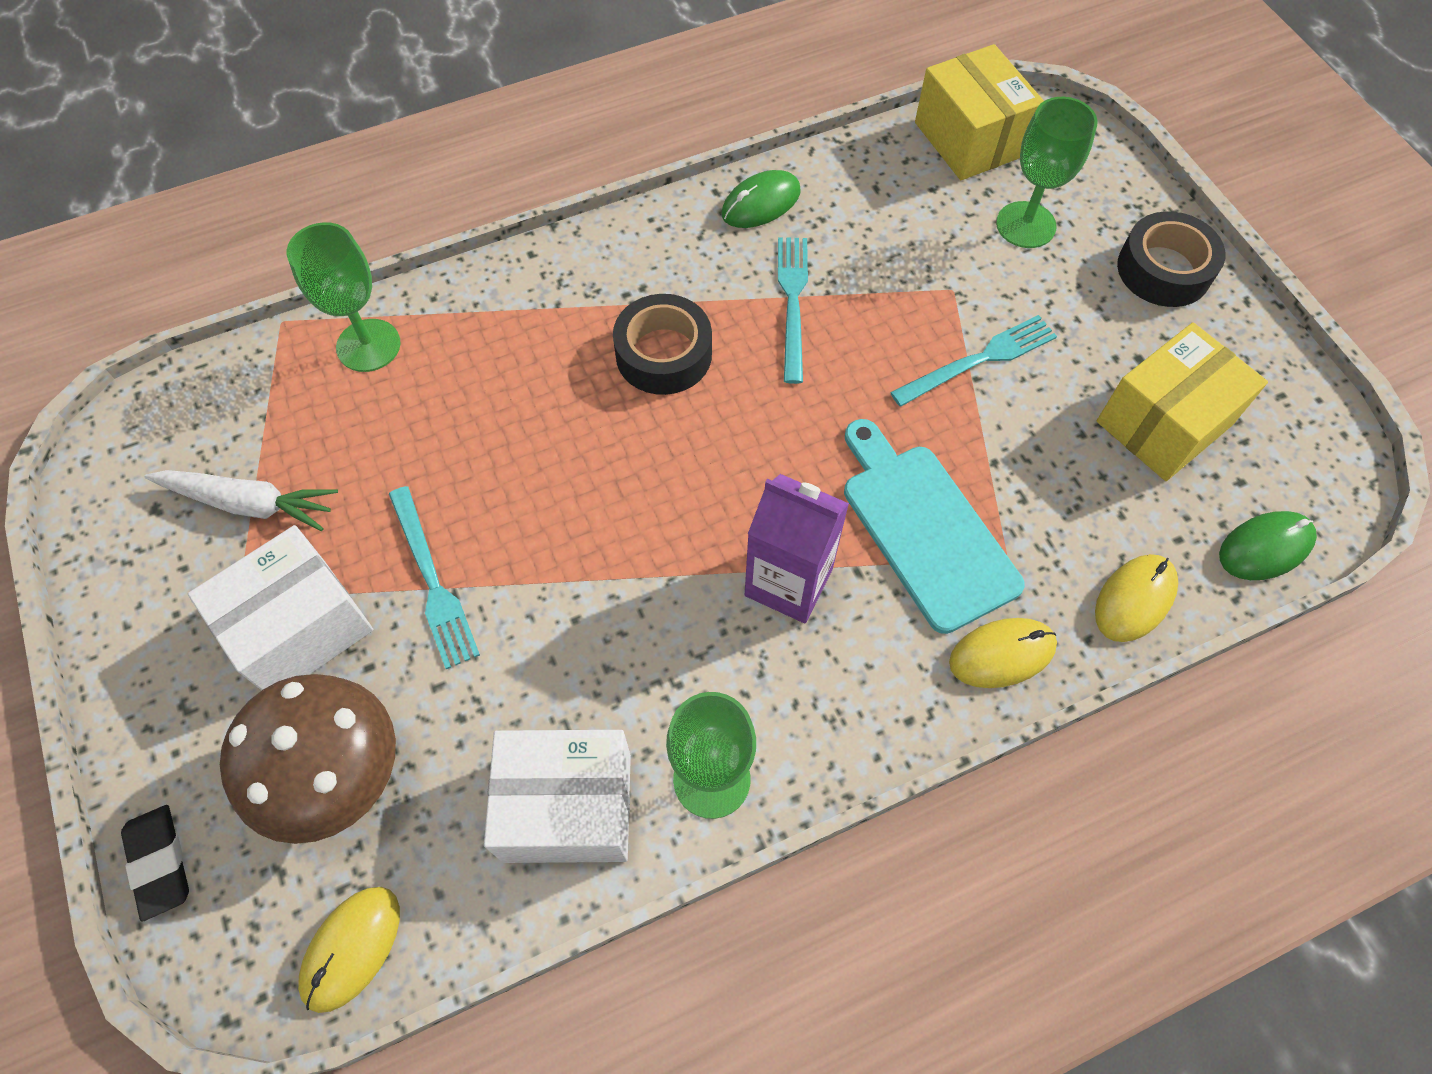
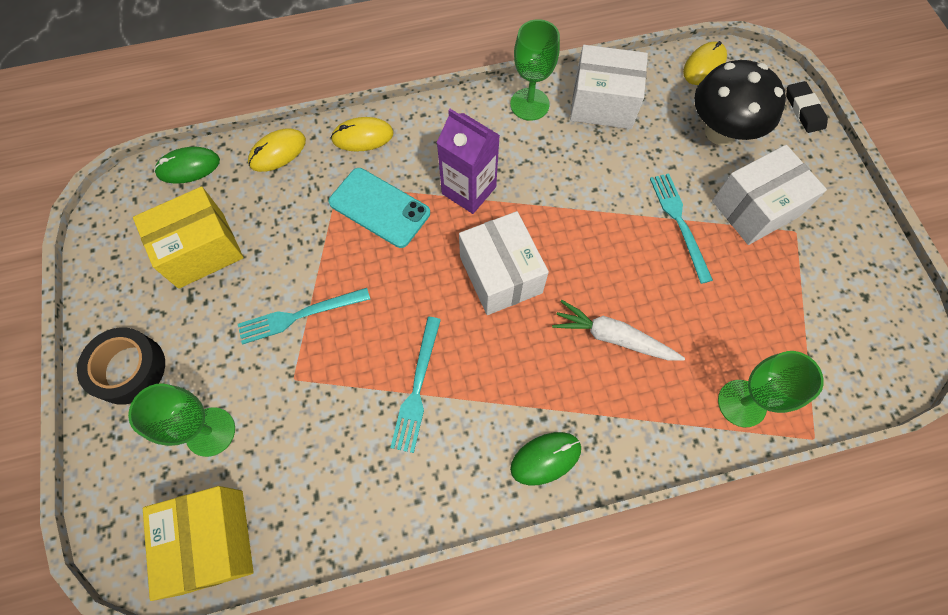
camera: 170 degrees left, 5 degrees up
(249, 503) = (804, 290): white carrot -> white carrot (613, 337)
(339, 777) = (720, 132): brown mushroom -> black mushroom
(663, 354) = (521, 358): black tape -> none
(711, 456) = (500, 275): none -> white box
(761, 203) = (418, 496): green mouse -> green mouse (545, 458)
(925, 529) = (379, 208): turquoise cutting board -> turquoise phone

